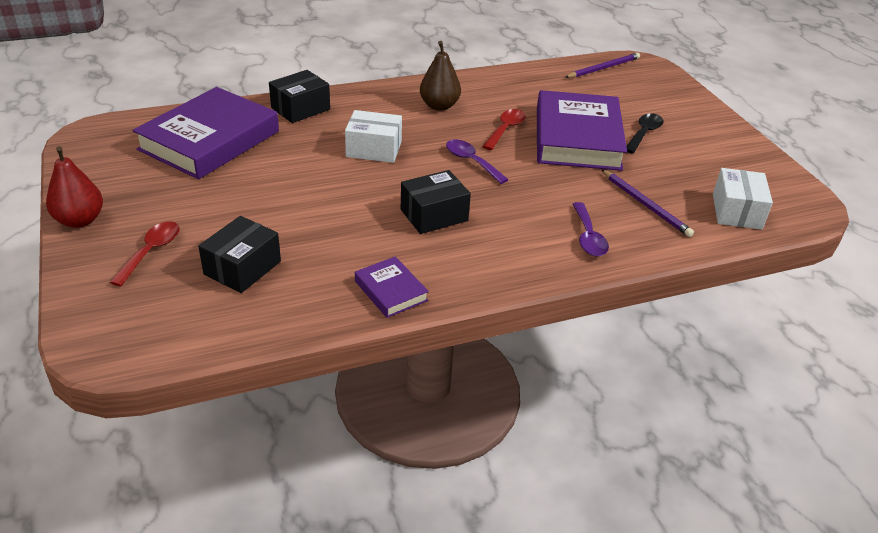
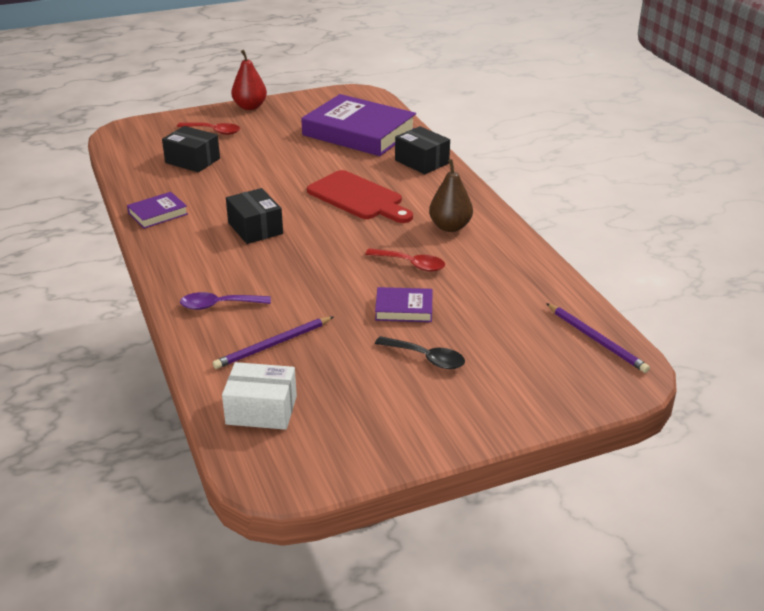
camera: 90 degrees right, 5 degrees down
(374, 149) = (358, 198): white box -> red cutting board
(472, 162) = (344, 245): purple spoon -> none
(577, 138) = (404, 309): purple book -> purple book, size x0.46

